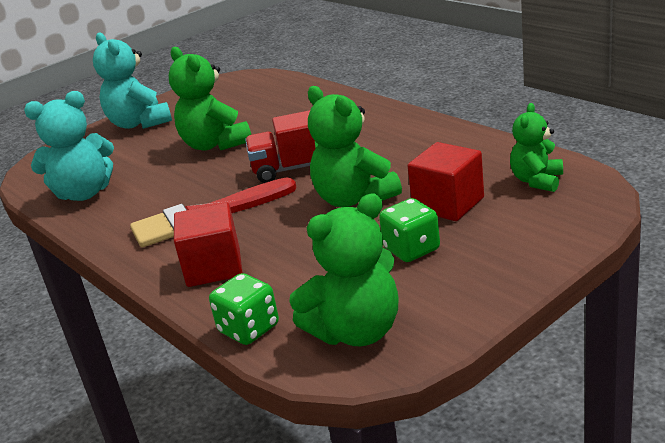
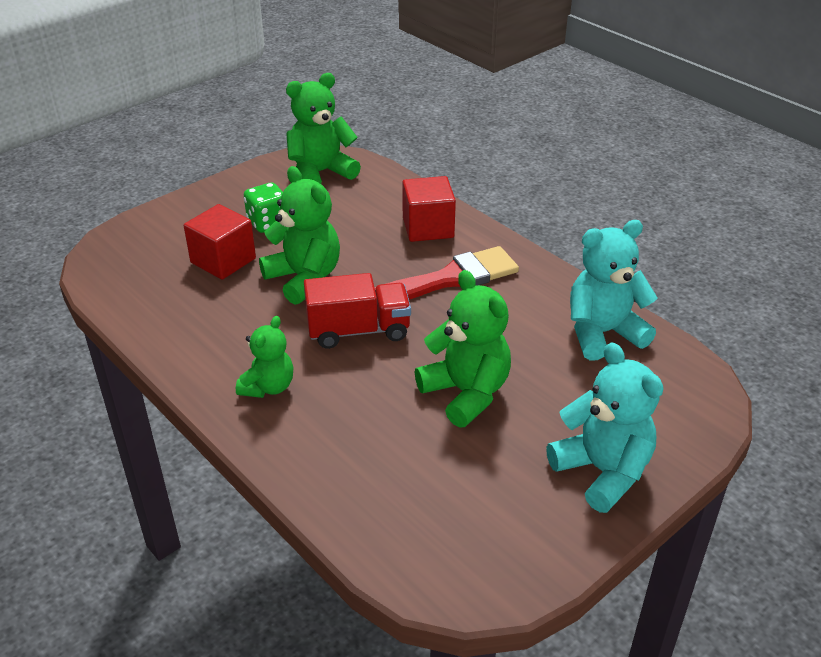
camera: 175 degrees right, 10 degrees up
(249, 329) = (392, 181): green dice -> none
(537, 181) = (136, 274): green teddy bear -> green teddy bear (268, 387)

